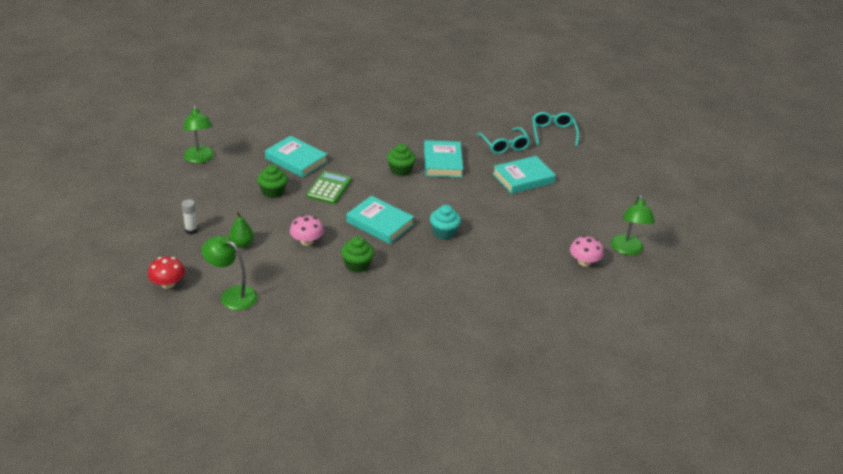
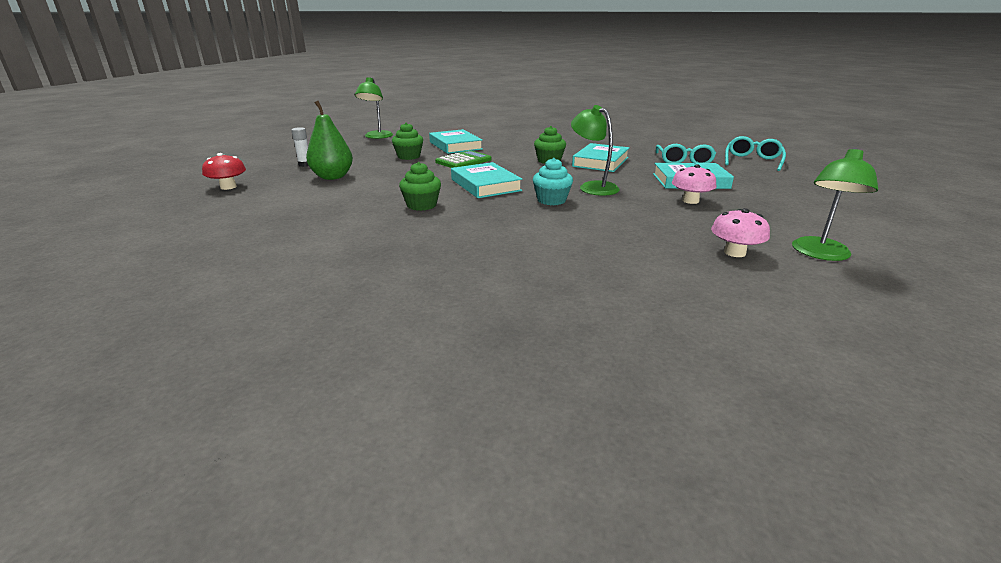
camera: 30 degrees right, 10 degrees down
(232, 295) = (267, 202): green lamp -> green lamp (592, 187)
(242, 244) = (332, 177): green pear -> green pear, size x1.63
(306, 241) = (394, 184): pink mushroom -> pink mushroom (690, 201)

